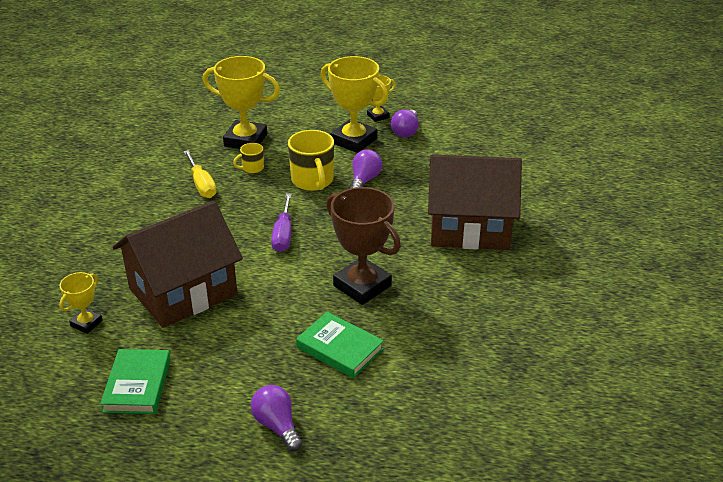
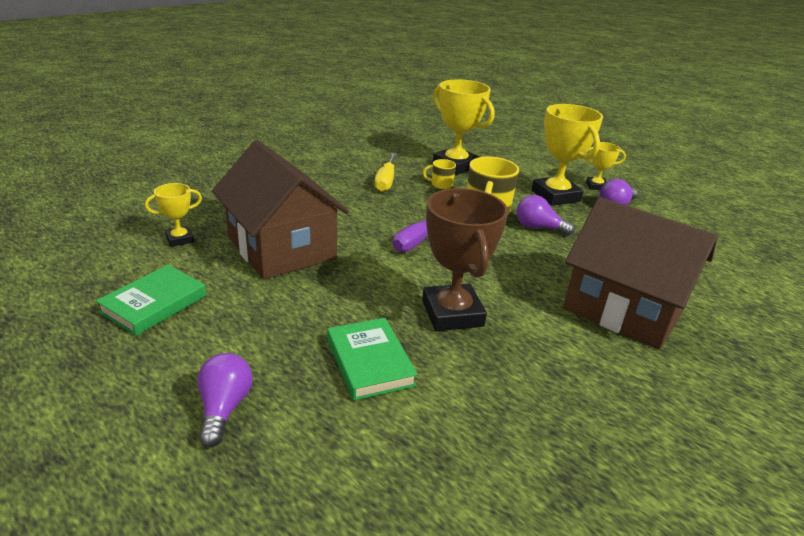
camera: 30 degrees right, 5 degrees down
(183, 291) = (282, 248): brown house -> brown house turned 60 degrees clockwise
(364, 180) = (538, 228): purple light bulb -> purple light bulb turned 120 degrees counterclockwise

